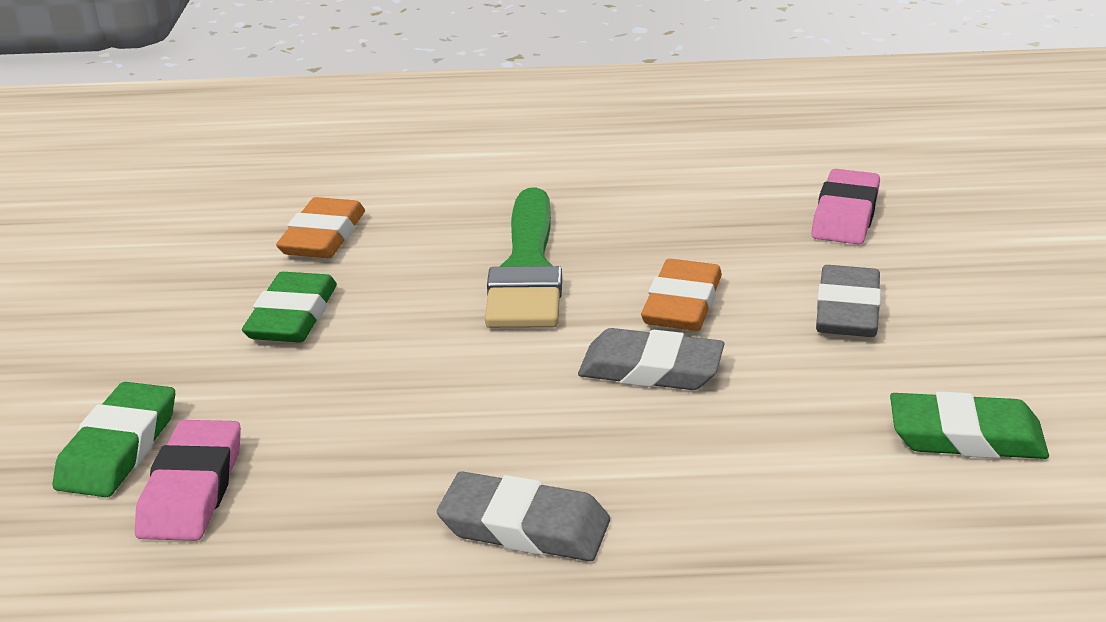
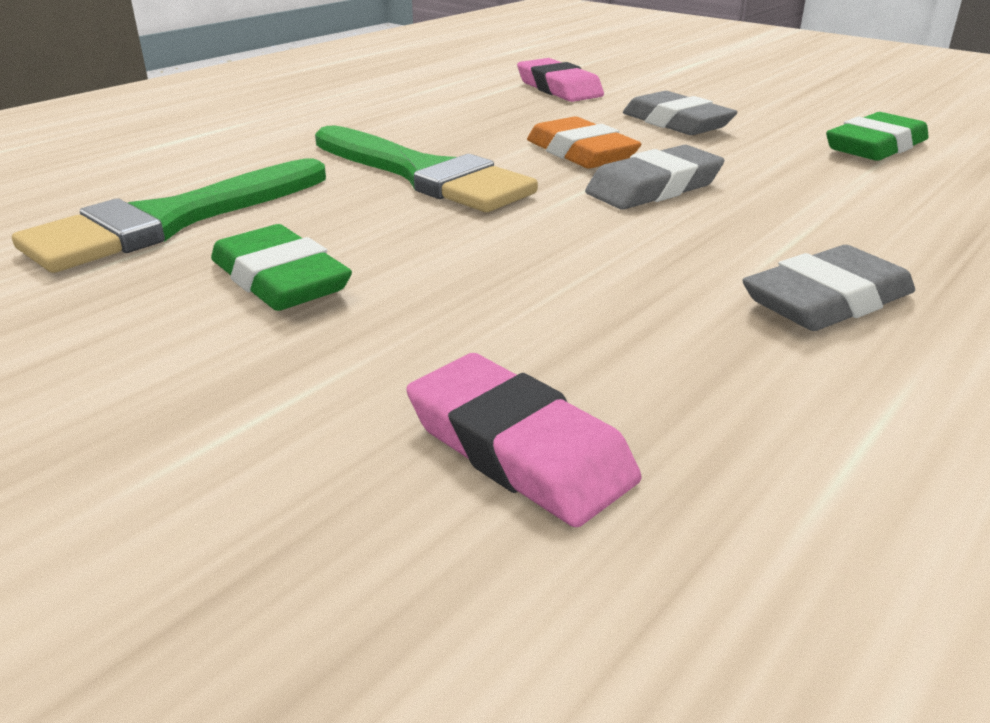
camera: 50 degrees left, 0 degrees up
(118, 448) = (340, 472): green eraser -> none
(323, 236) = (171, 221): orange eraser -> green brush

